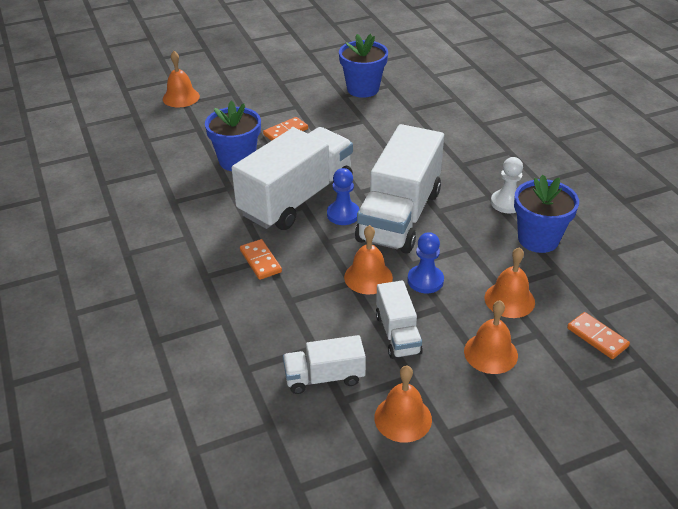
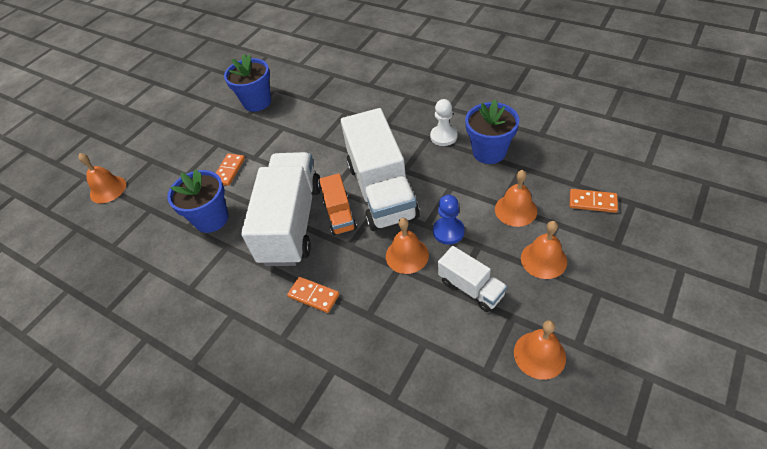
camera: 30 degrees left, 10 degrees up
(324, 377) = (455, 362): white truck -> none
(343, 214) = (340, 214): blue pawn -> orange truck

